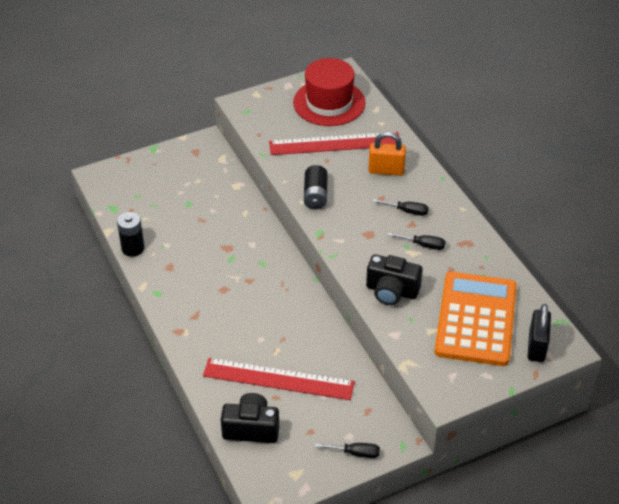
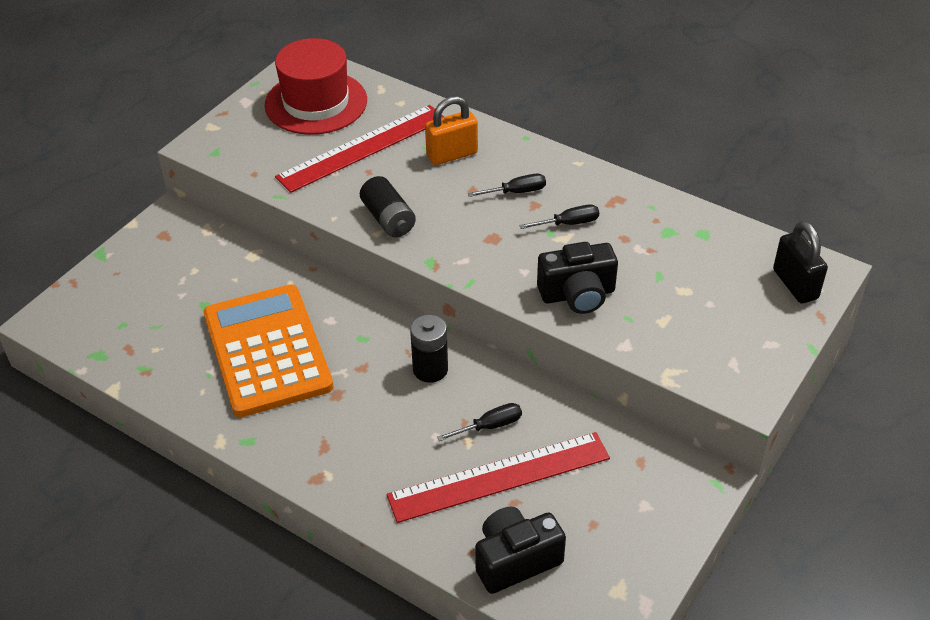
camera: 30 degrees left, 0 degrees up
(133, 248) = (168, 396): black battery -> black battery (430, 369)
(355, 453) = (669, 523): black screwdriver -> black screwdriver (489, 426)
(476, 319) = (702, 283): orange calculator -> orange calculator (267, 351)

